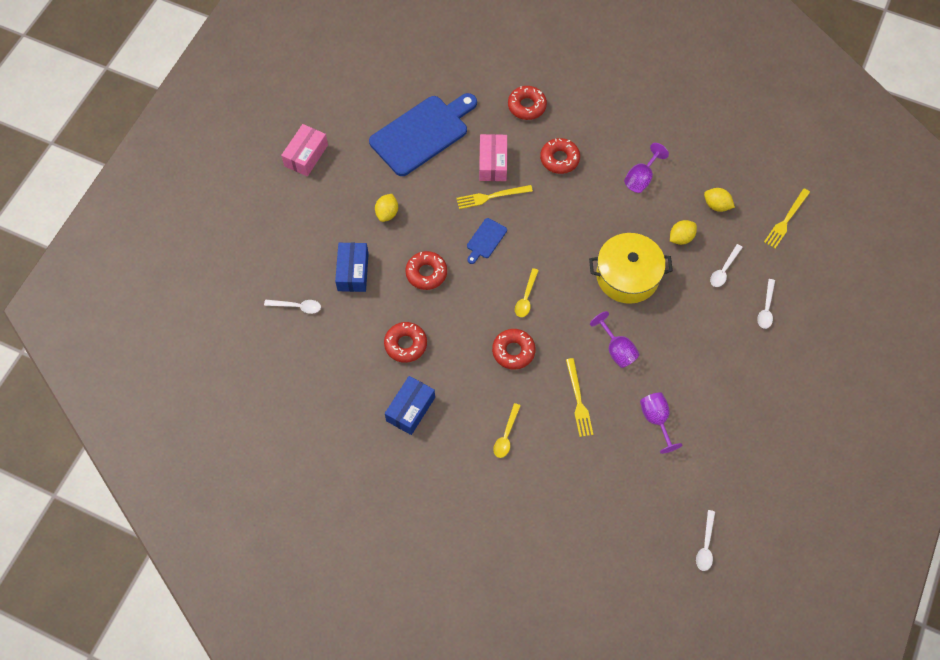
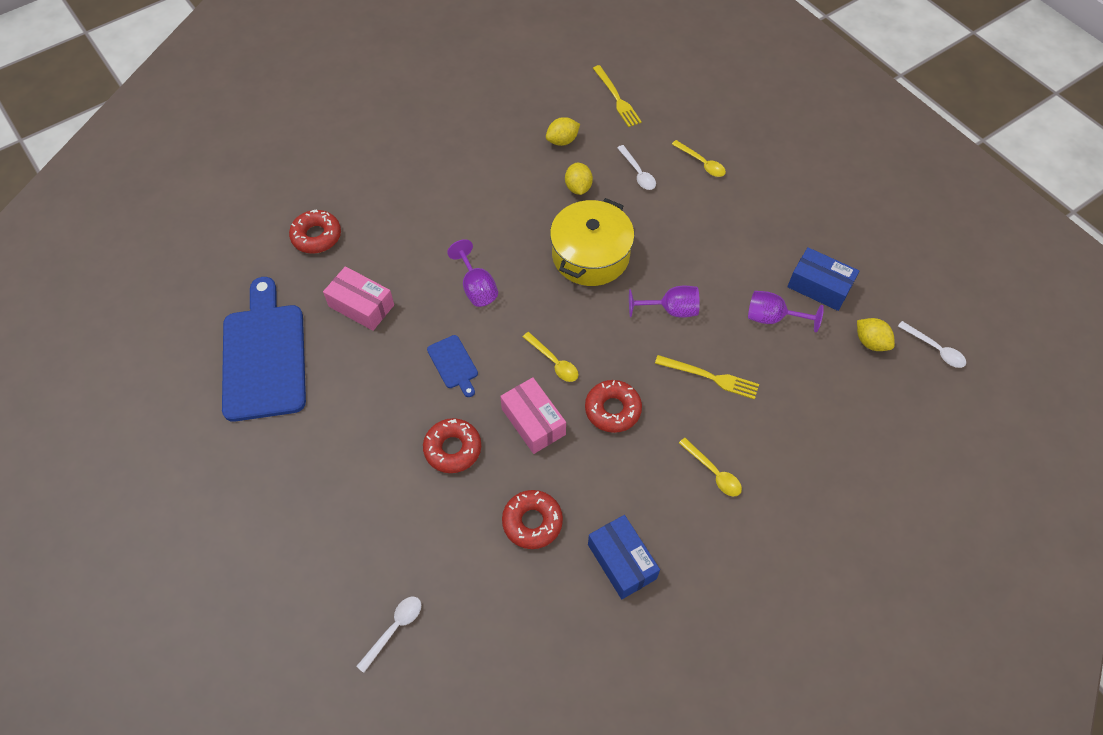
camera: 60 degrees left, 5 degrees down
(306, 155) = (185, 504): pink box -> pink box (533, 421)
(353, 272) = (392, 532): blue box -> blue box (819, 286)
(387, 213) = (341, 450): yellow lemon -> yellow lemon (870, 342)
(491, 197) = (403, 329): yellow fork -> none
(559, 159) = (406, 241): red donut -> none
(641, 178) = (485, 183): purple goblet -> purple goblet (476, 287)
(766, 308) = (701, 163): white spoon -> yellow spoon

